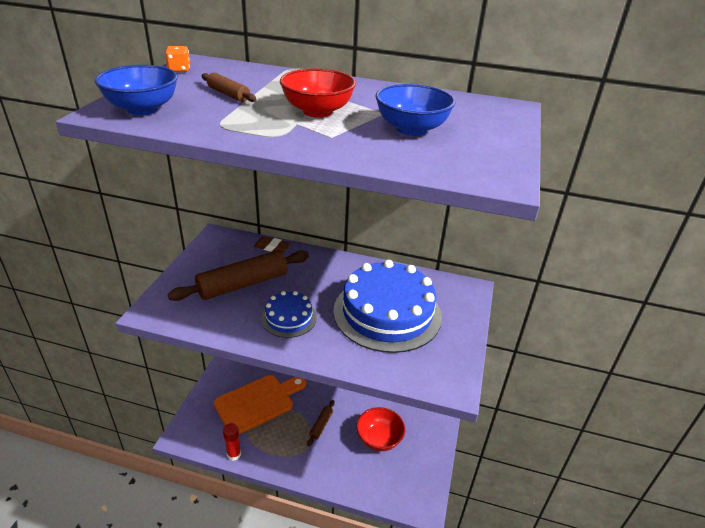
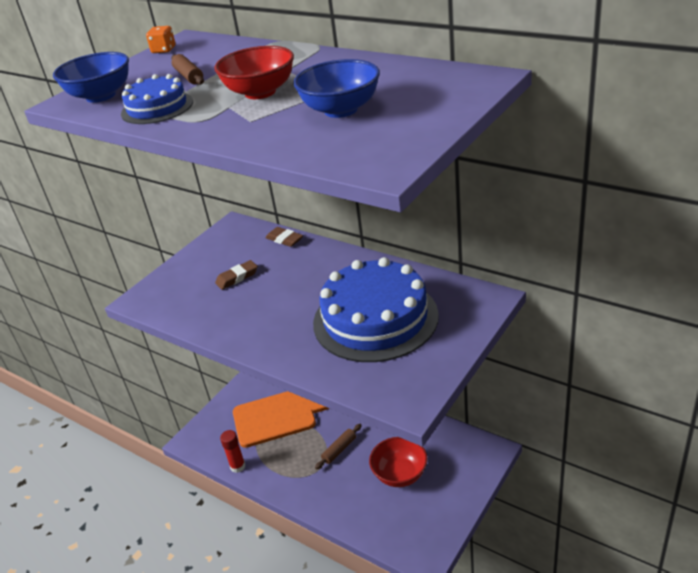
camera: 25 degrees right, 0 degrees up
(243, 284) = (237, 278): brown rolling pin -> brown eraser
(289, 318) = (267, 316): blue cake -> blue cake (157, 107)

